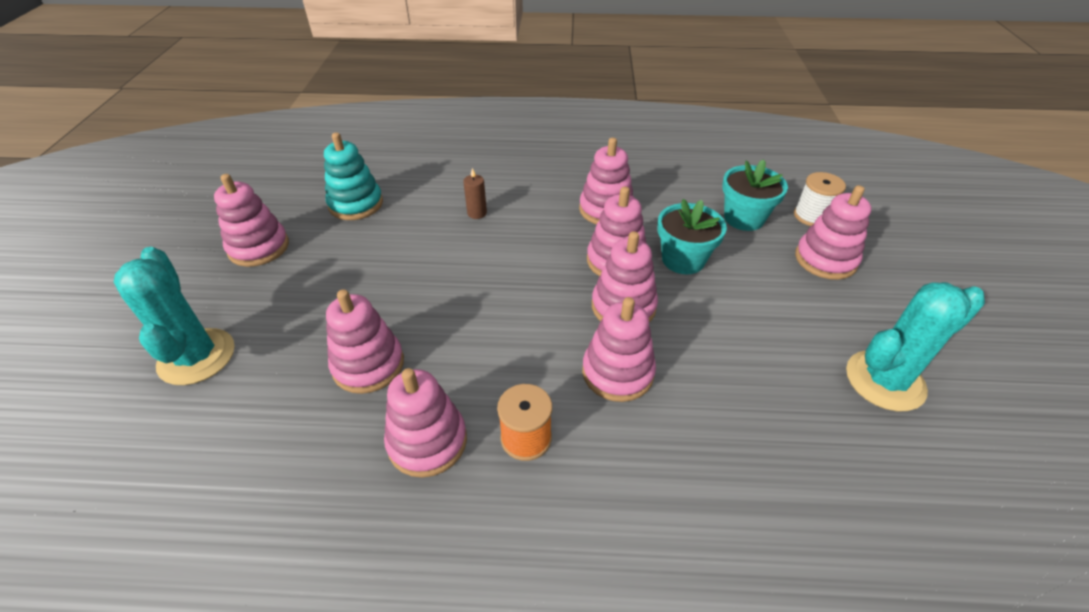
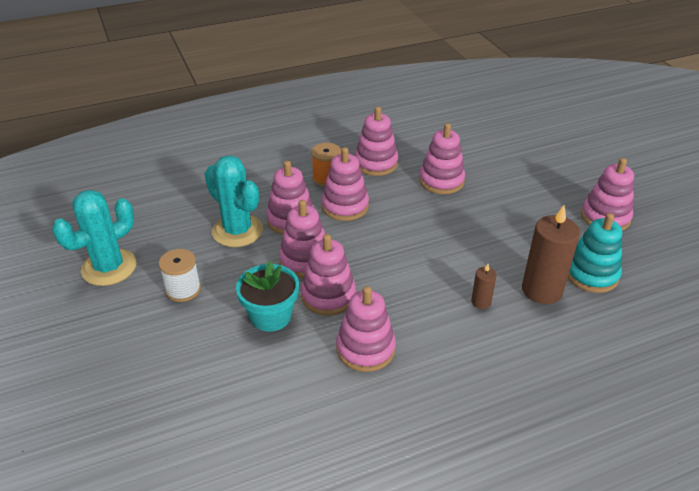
camera: 155 degrees right, 5 degrees down
(197, 357) = (537, 157): turquoise cactus -> turquoise cactus (237, 231)
(414, 206) = (542, 290): none -> brown candle
(743, 218) = (219, 388): turquoise flower pot -> none
(811, 216) = (142, 419): white spool -> white spool (183, 289)
(825, 259) = (135, 361): pink stacking toy -> pink stacking toy (345, 206)

